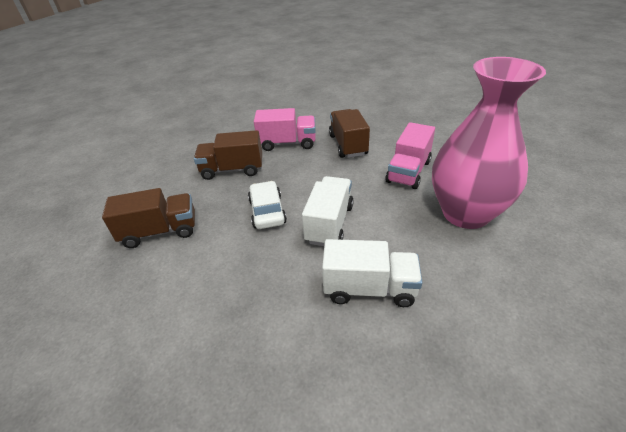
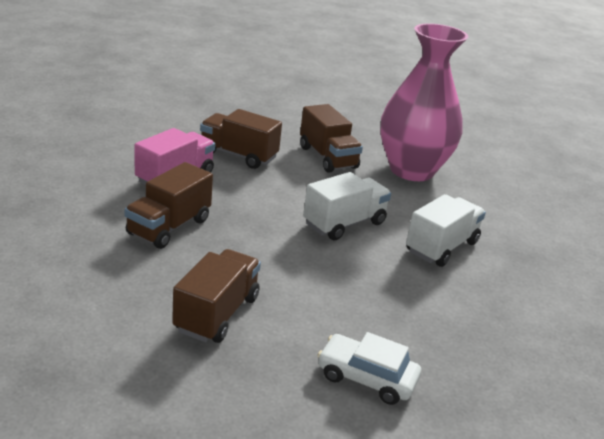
camera: 60 degrees left, 10 degrees down
(267, 211) = (280, 242): white car -> white car (366, 378)
(329, 224) = (344, 223): white truck -> white truck turned 90 degrees clockwise
(408, 172) = (328, 157): pink truck -> brown truck

